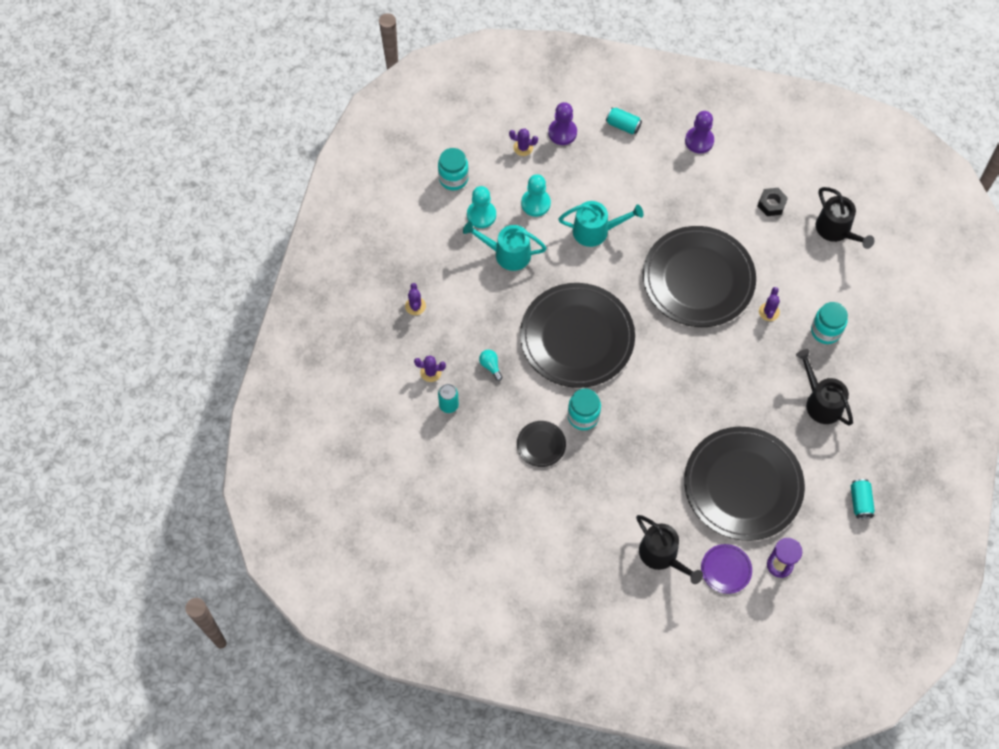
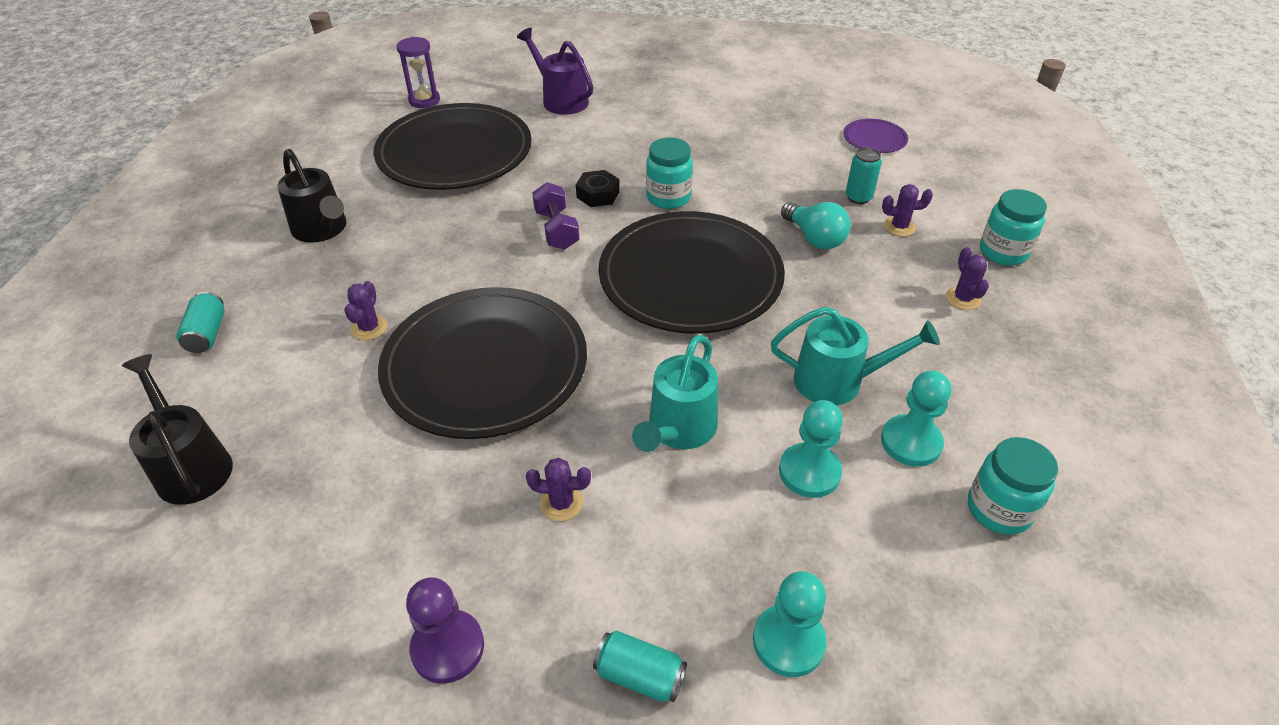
camera: 175 degrees right, 20 degrees down
(490, 366) = (814, 238): turquoise light bulb -> turquoise light bulb, size x1.63
(523, 147) = (872, 594): purple cactus -> purple cactus (561, 503)
(541, 444) = (720, 170): black plate -> none
(562, 132) = (788, 641): purple pawn -> turquoise pawn
(596, 231) = (678, 430): turquoise watering can -> turquoise watering can turned 60 degrees counterclockwise
(662, 388) = (556, 230): none -> purple dumbbell
(662, 556) = (560, 99): black watering can -> purple watering can
(726, 569) = (488, 95): purple plate -> purple plate (874, 139)
(771, 204) = (310, 507): black nut -> black nut (597, 194)
(825, 331) = (280, 309): turquoise jar -> turquoise jar (1003, 252)
(860, 502) = (307, 147): turquoise can -> turquoise can (207, 334)

